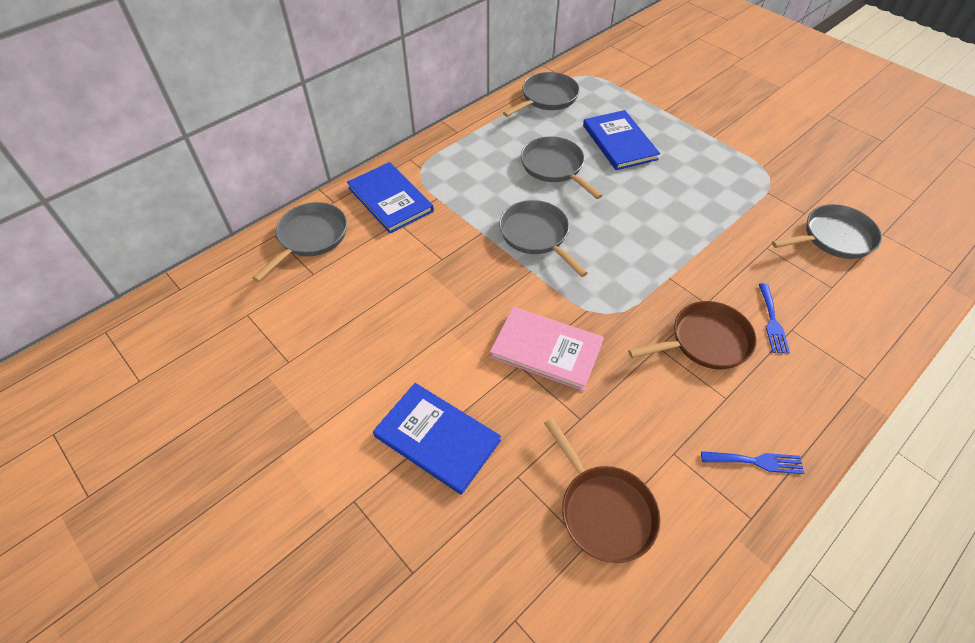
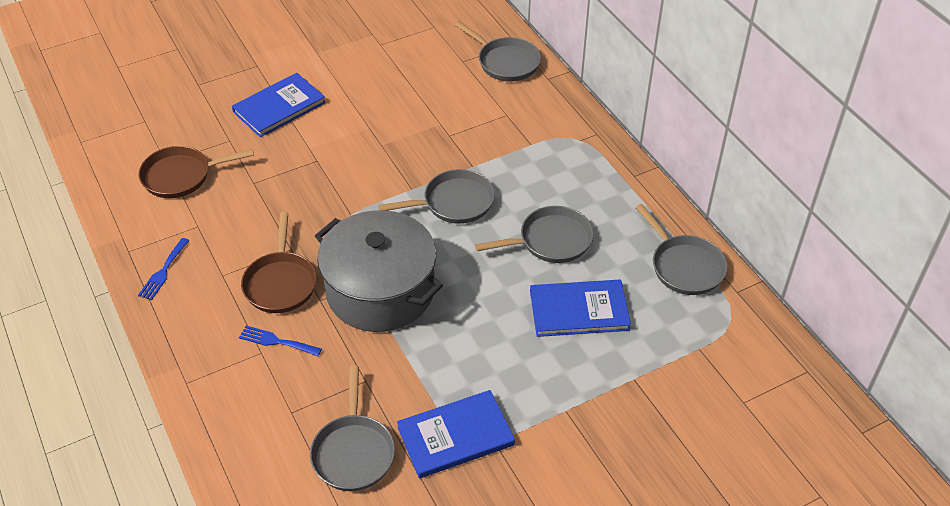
camera: 105 degrees right, 5 degrees down
(390, 199) = (539, 113): blue book -> blue book (455, 436)
(546, 350) = (323, 179): pink book -> none
(669, 262) = (380, 291): none -> grey pot

